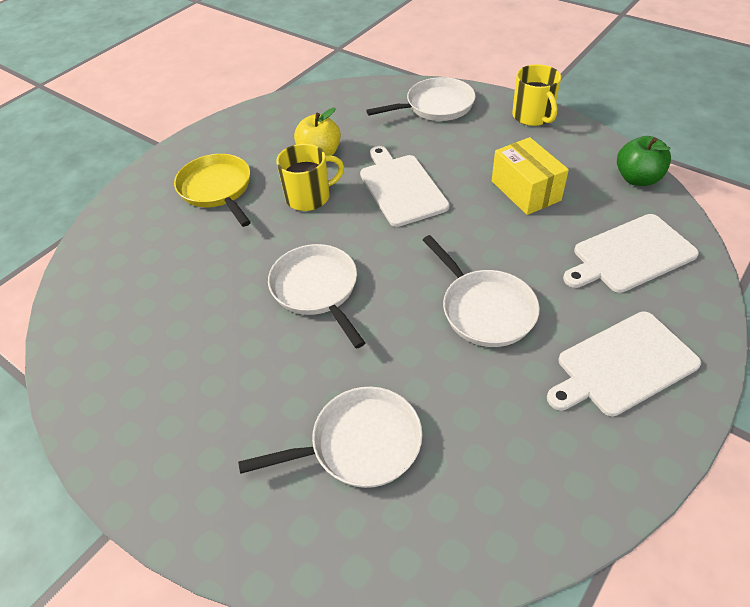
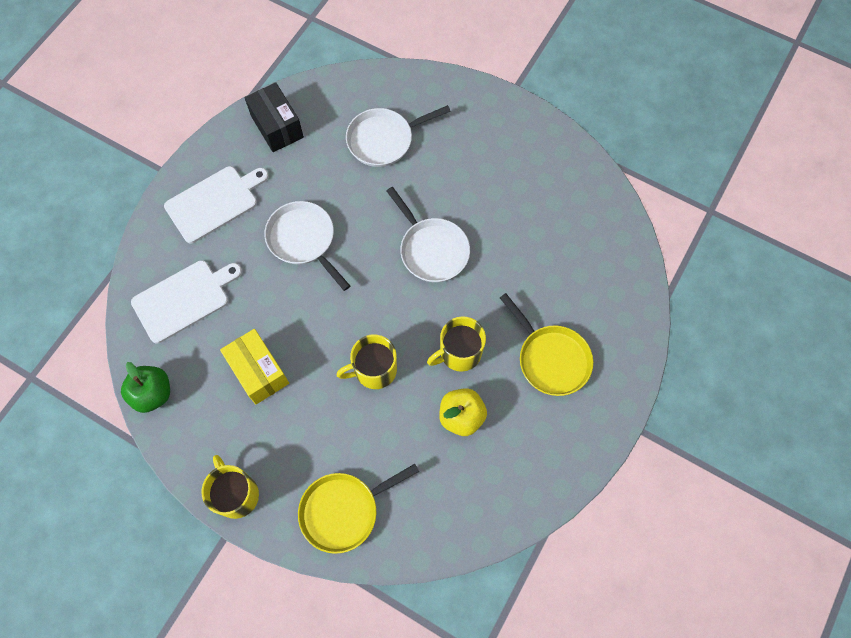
camera: 170 degrees right, 20 degrees up
(401, 188) = (374, 370): white cutting board -> yellow mug
(436, 106) = (343, 511): white pan -> yellow pan
(544, 484) = (277, 126): none -> black box

